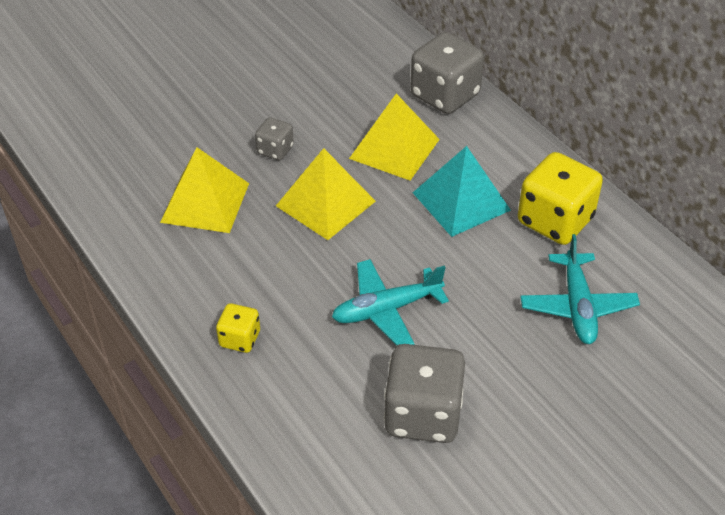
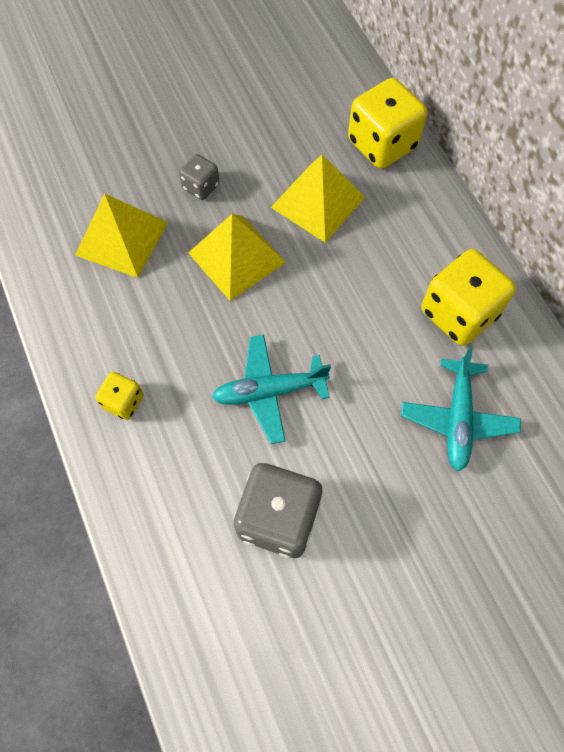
camera: 10 degrees right, 20 degrees up
(445, 95) = (382, 144): grey dice -> yellow dice
(461, 201) = (370, 275): turquoise pyramid -> none

